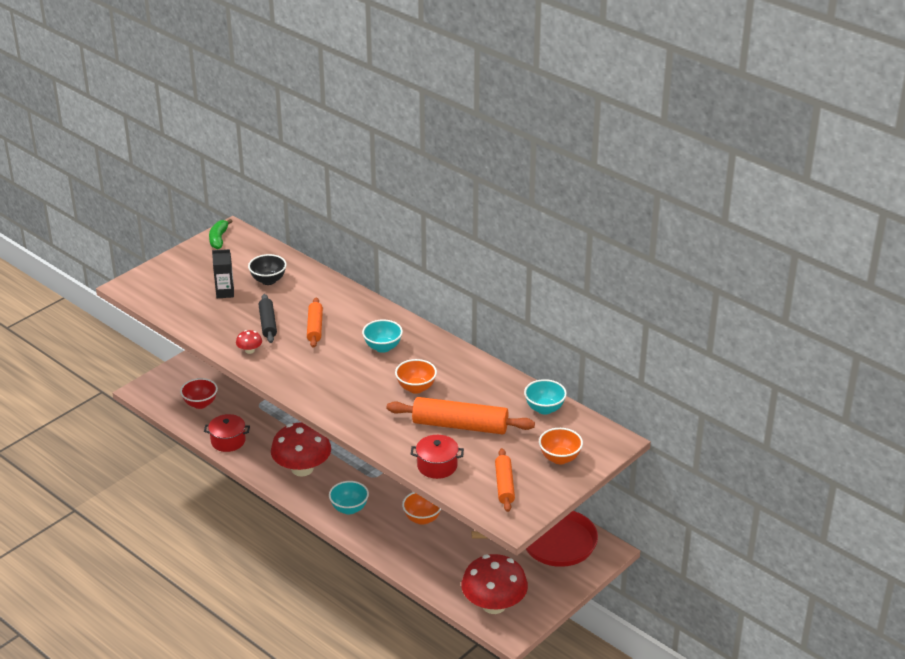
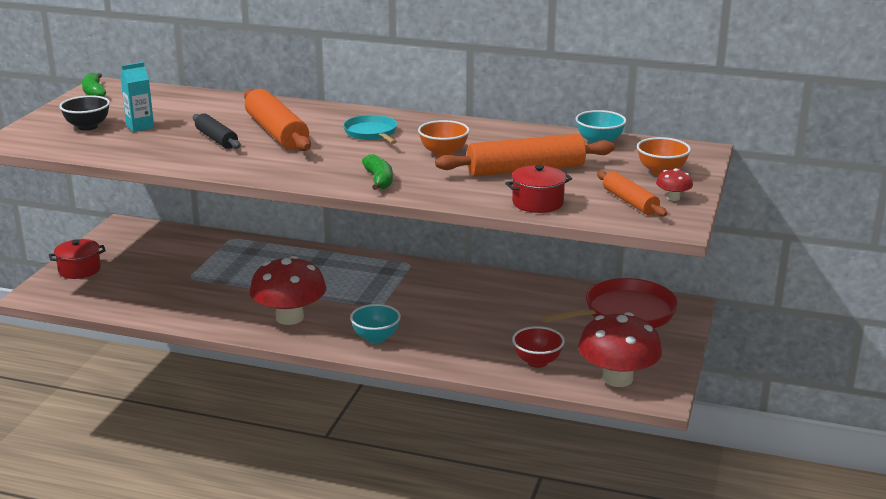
camera: 25 degrees left, 10 degrees down
(200, 404) = (118, 290): red bowl -> red bowl (537, 362)
(225, 293) = (140, 127): black carton -> turquoise carton
(228, 441) = (178, 314): red pot -> red pot (79, 270)
(249, 350) = (215, 161): red mushroom -> red mushroom (673, 198)
(268, 280) = (185, 110): black bowl -> black bowl (87, 127)
(315, 327) = (276, 133): orange rolling pin -> orange rolling pin, size x1.72
(346, 406) = (379, 180): none -> green banana
(383, 347) = (371, 133): turquoise bowl -> turquoise pan
(422, 519) = (467, 327): orange bowl -> none

